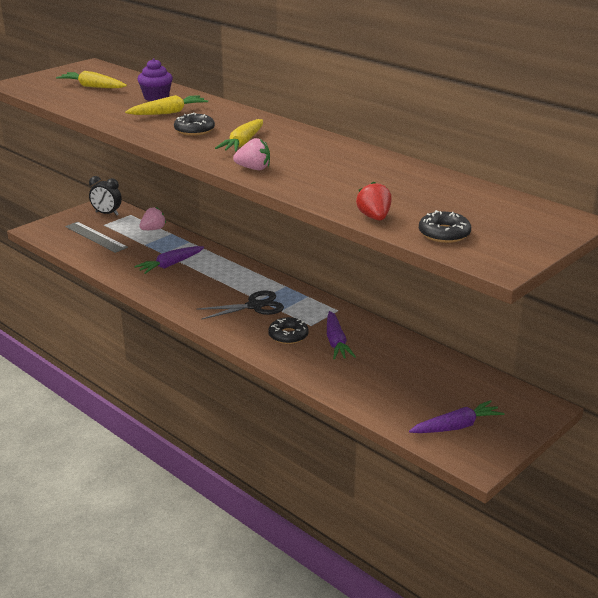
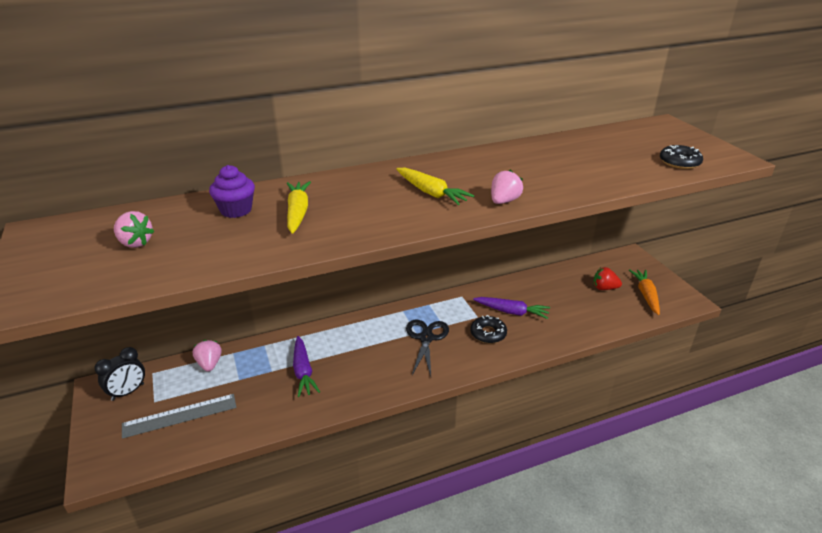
camera: 65 degrees left, 5 degrees up
(92, 87) = (135, 243): yellow carrot -> pink strawberry
(194, 130) = (370, 209): black donut -> none
(374, 217) = (641, 177): red strawberry -> red strawberry (604, 288)
(456, 426) = (646, 295): purple carrot -> orange carrot

